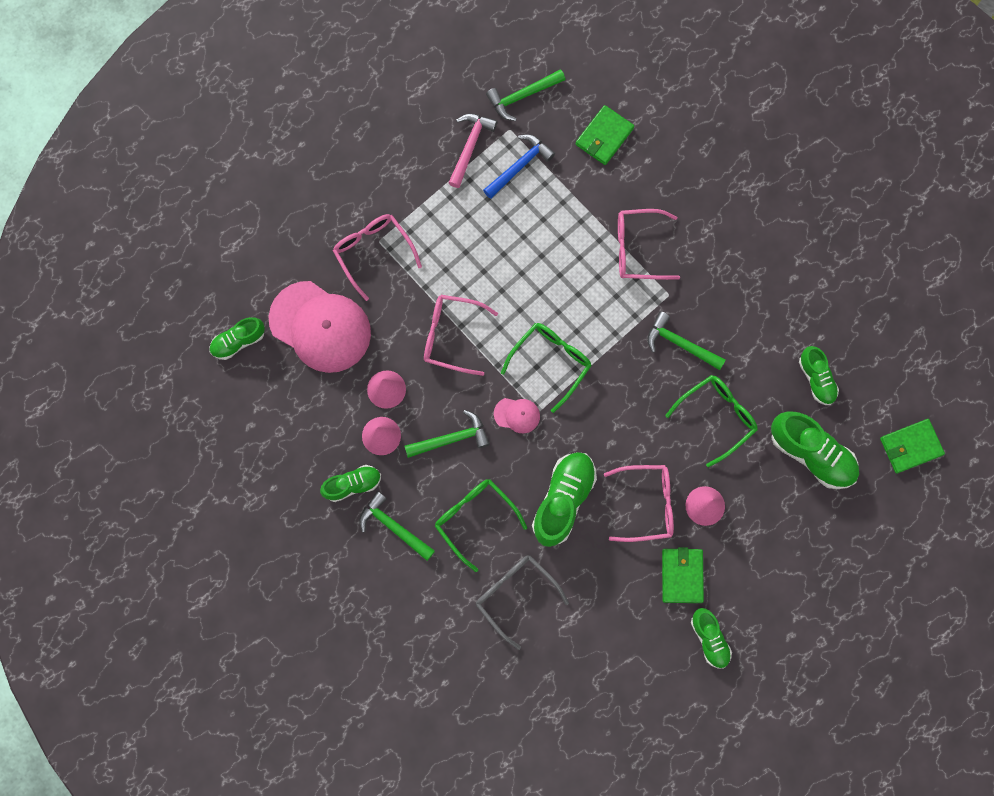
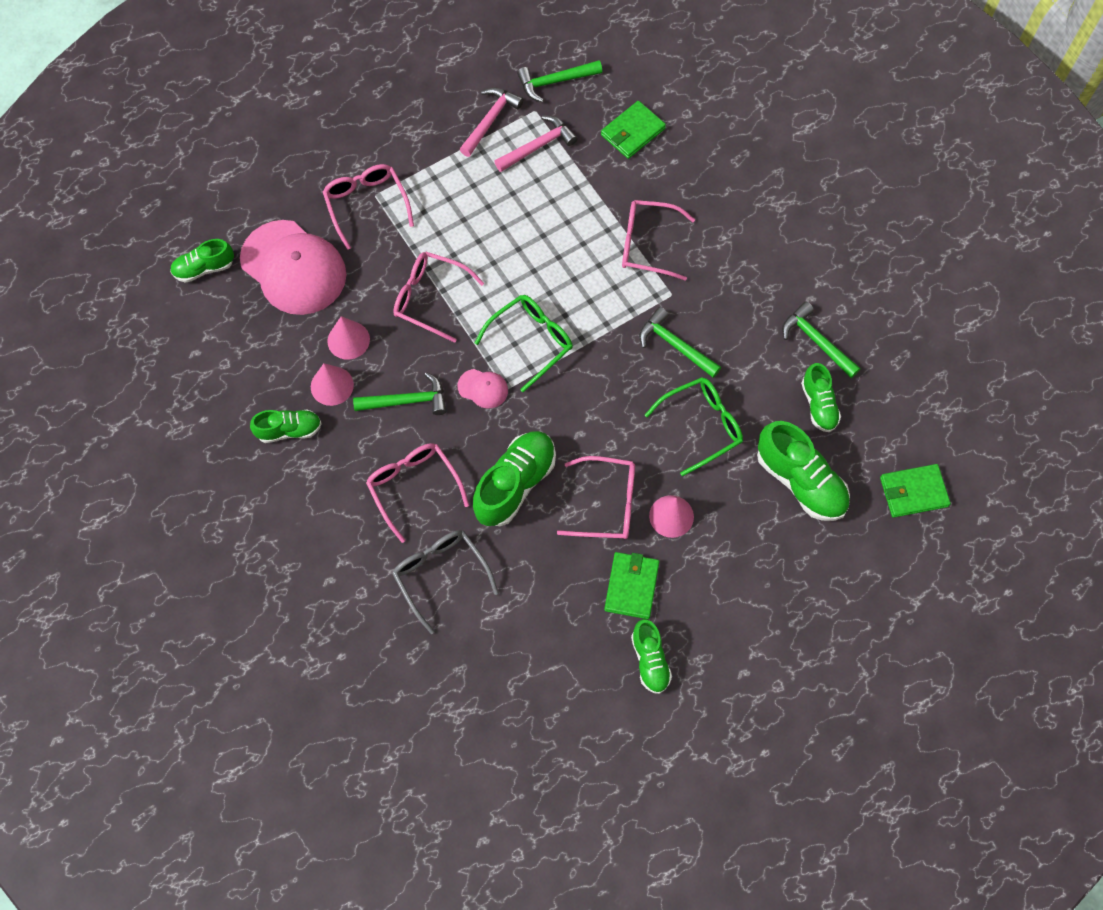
camera: 10 degrees right, 10 degrees down
(393, 526) = (323, 480): green hammer -> green hammer (816, 341)
(474, 518) = (413, 487): green glasses -> pink glasses
(520, 165) = (538, 146): blue hammer -> pink hammer

